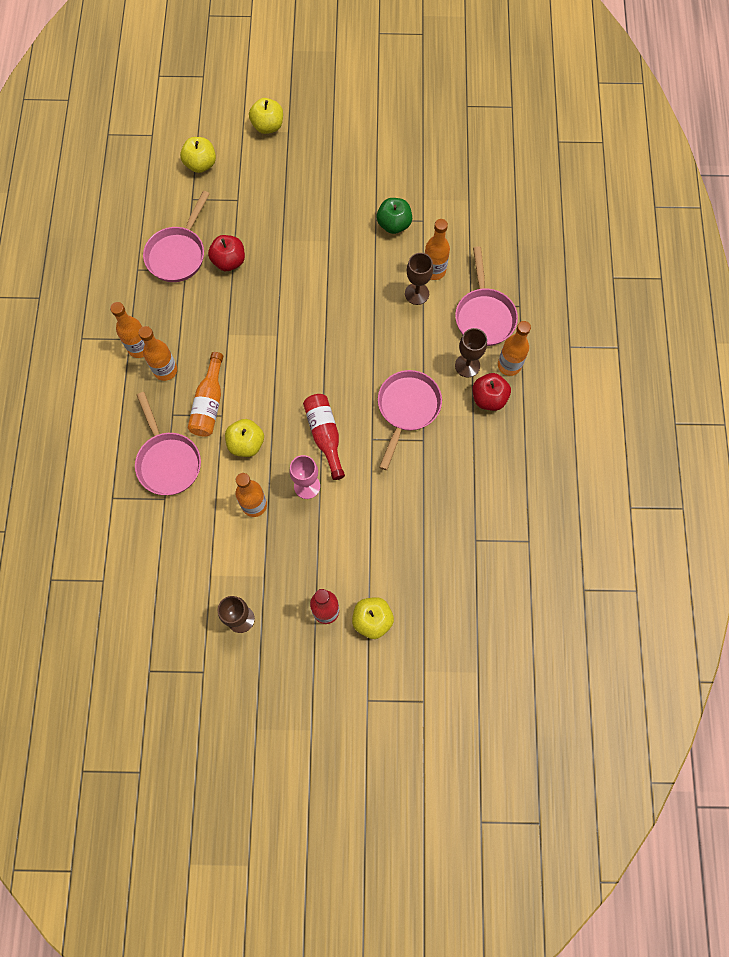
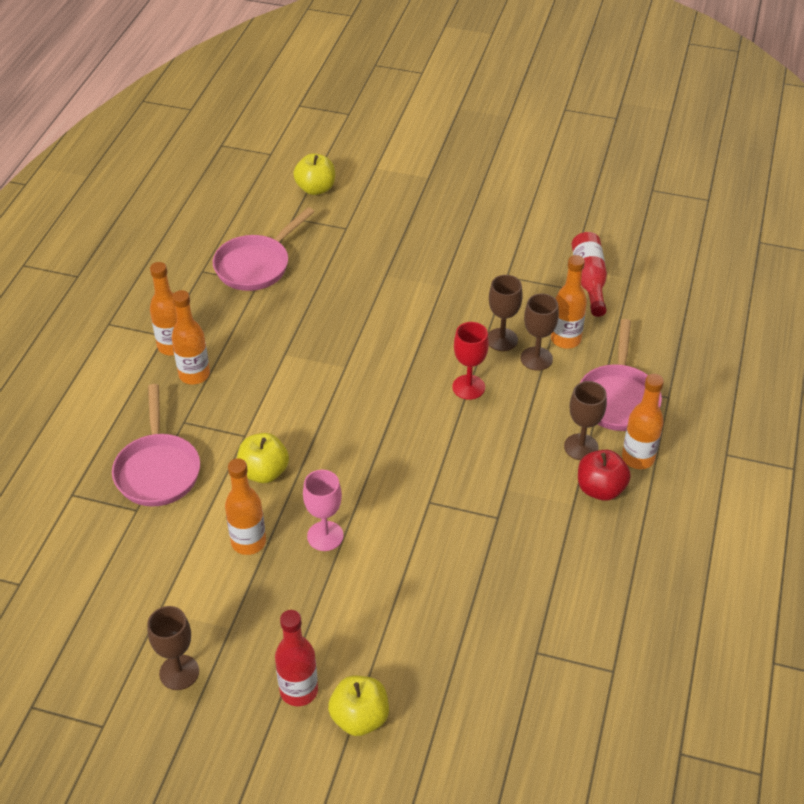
camera: 15 degrees right, 25 degrees down
(209, 403) = (234, 419): orange bottle -> none
(229, 261) = (314, 283): red apple -> none
(268, 126) = (406, 168): yellow apple -> none
(325, 436) = (368, 485): red bottle -> red bottle (589, 281)
(373, 332) = (468, 387): none -> red goblet
(387, 282) = (502, 339): none -> brown goblet
(394, 224) = (528, 285): green apple -> none
(407, 409) = (486, 478): pink pan -> none

